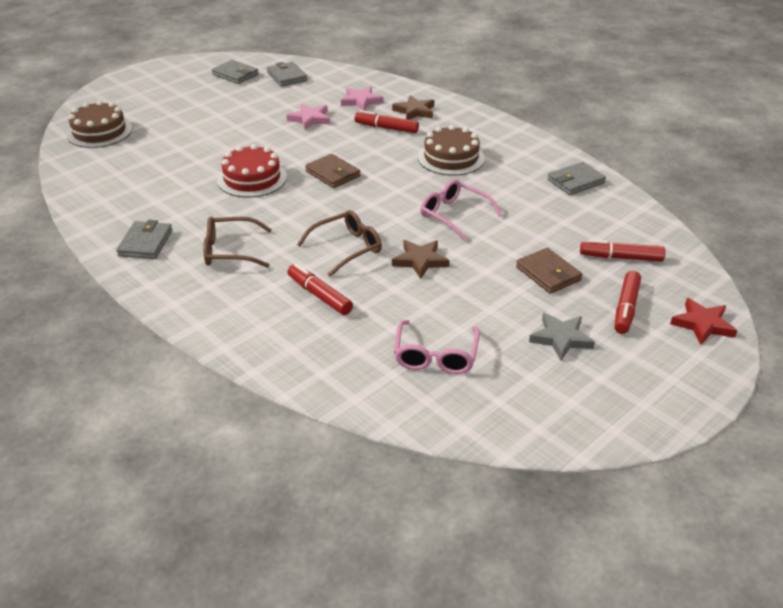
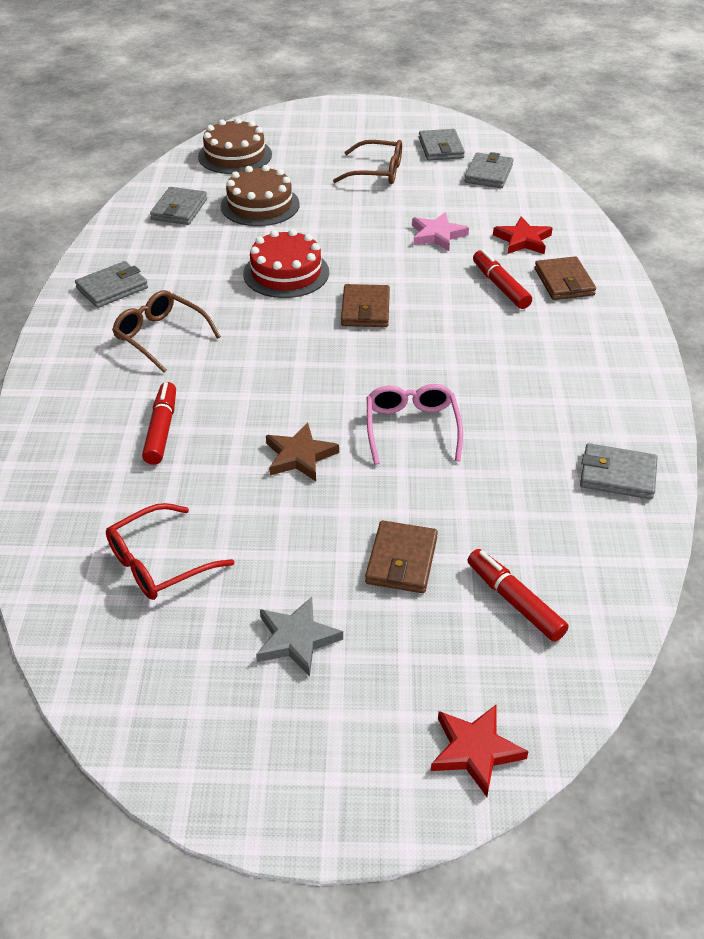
camera: 45 degrees right, 5 degrees up
(113, 178) = (179, 209): none -> grey wallet
(347, 248) = (256, 398): brown glasses -> brown glasses (376, 172)
(361, 101) = (523, 240): pink star -> red star
(415, 111) = (564, 282): brown star -> brown wallet
(435, 356) = (159, 563): pink glasses -> red glasses
(451, 158) = (515, 360): brown cake -> brown cake (260, 205)
(626, 308) = (419, 662): red marker -> none

